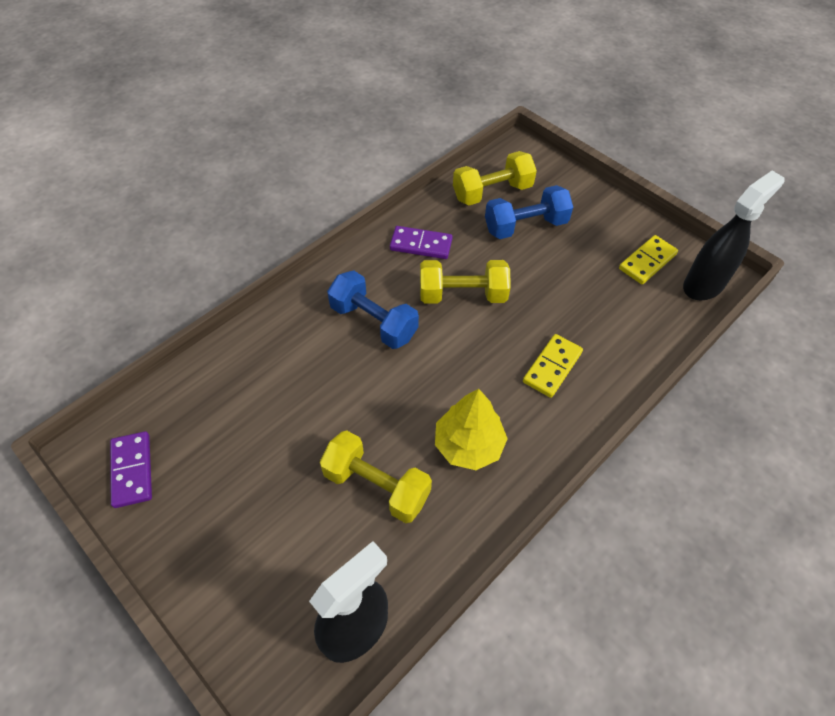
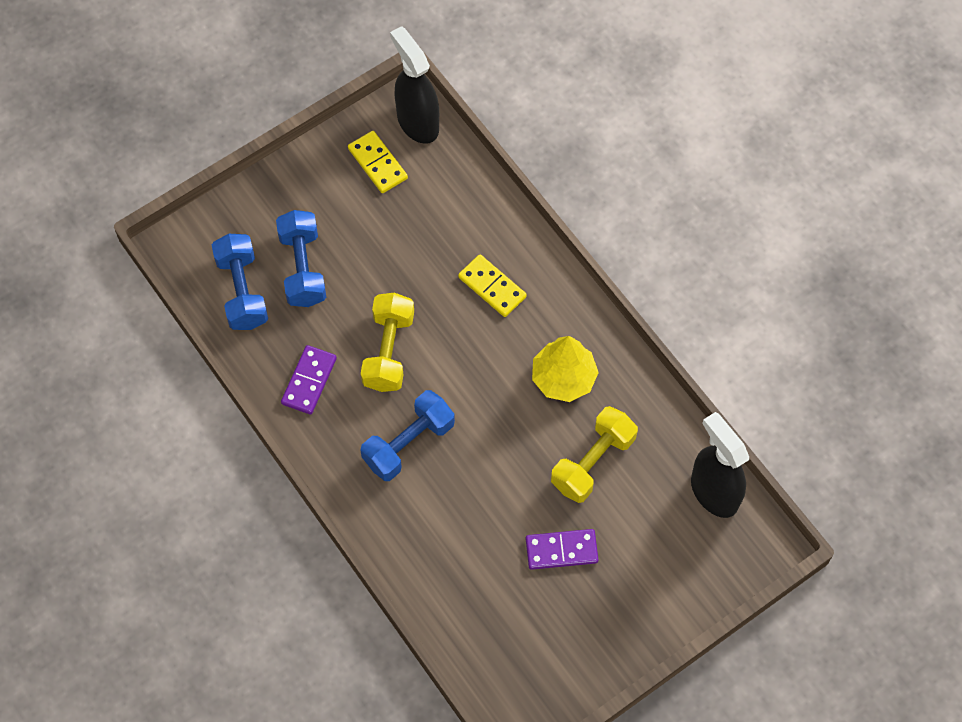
camera: 80 degrees left, 10 degrees up
(132, 470) = (546, 680): purple domino -> purple domino (561, 550)
(492, 192) = (242, 291): yellow dumbbell -> blue dumbbell

